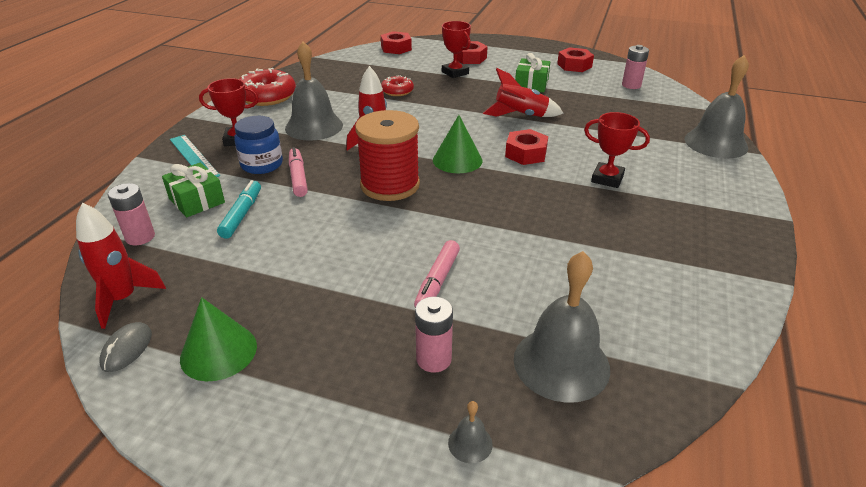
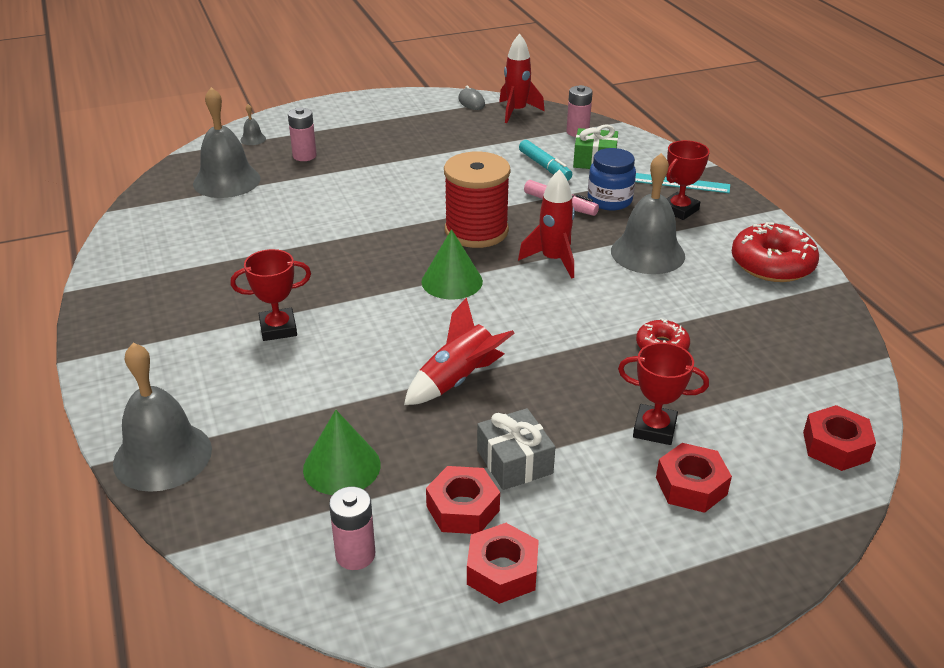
camera: 140 degrees right, 0 degrees up
(218, 352) = (424, 117): green cone -> green cone (341, 466)
(437, 281) = (346, 187): pink marker -> none
(525, 153) = (392, 322): red nut -> red nut (463, 508)
(531, 84) = (514, 462): green gift -> grey gift

